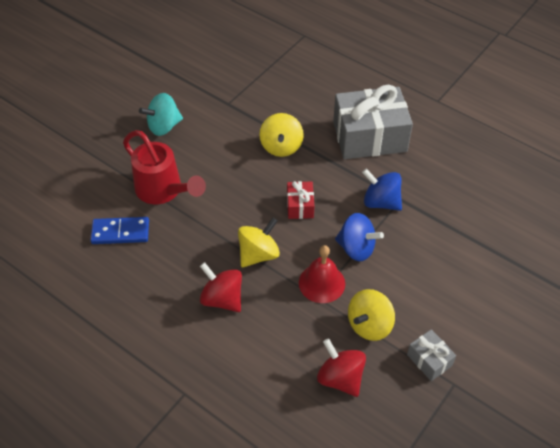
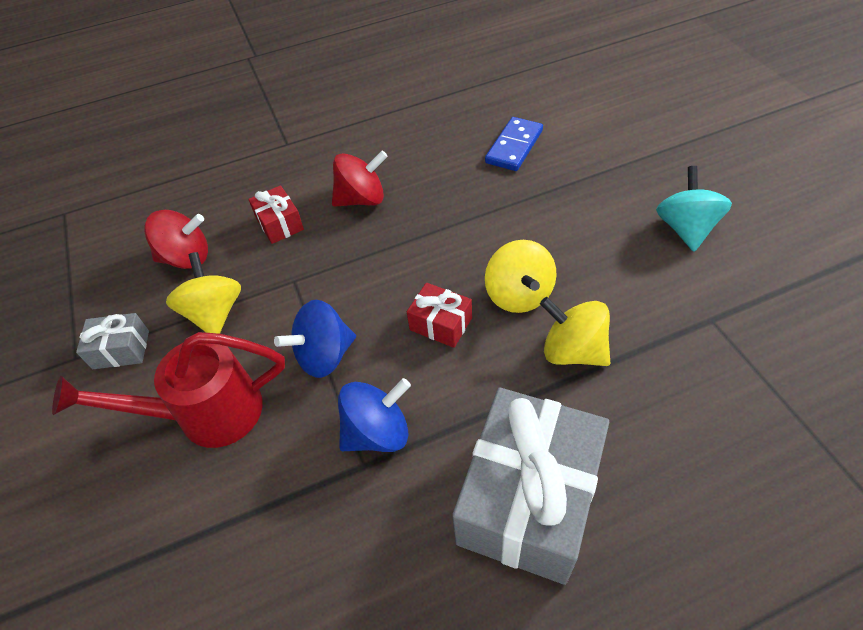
camera: 125 degrees right, 0 degrees up
(163, 191) = (558, 196): red watering can -> red watering can (206, 414)
(258, 254) = (395, 250): yellow spinning top -> yellow spinning top (519, 295)
(275, 337) = (279, 224): none -> red gift
(322, 283) = (307, 293): red bell -> none

